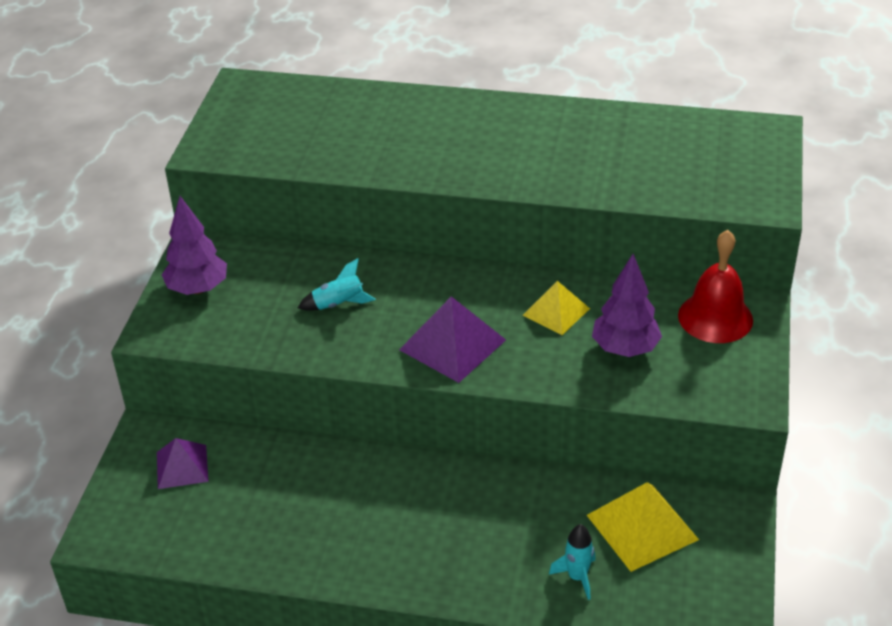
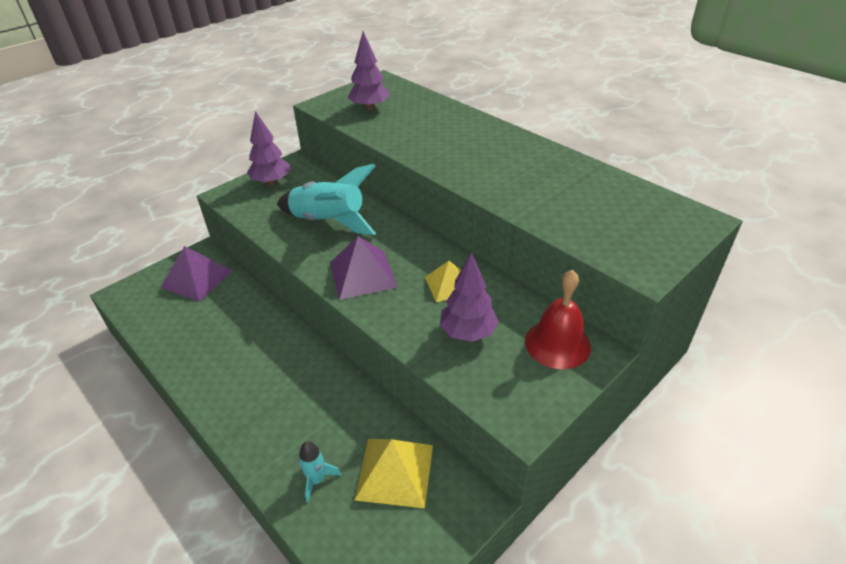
camera: 35 degrees right, 0 degrees up
(182, 466) = (197, 279): purple pyramid -> purple pyramid, size x1.54
(279, 132) = (369, 108): none -> purple tree
(338, 304) = (328, 221): turquoise rocket -> turquoise rocket, size x2.15

